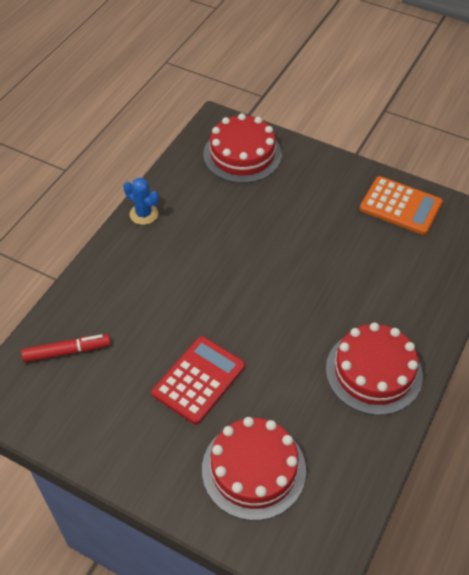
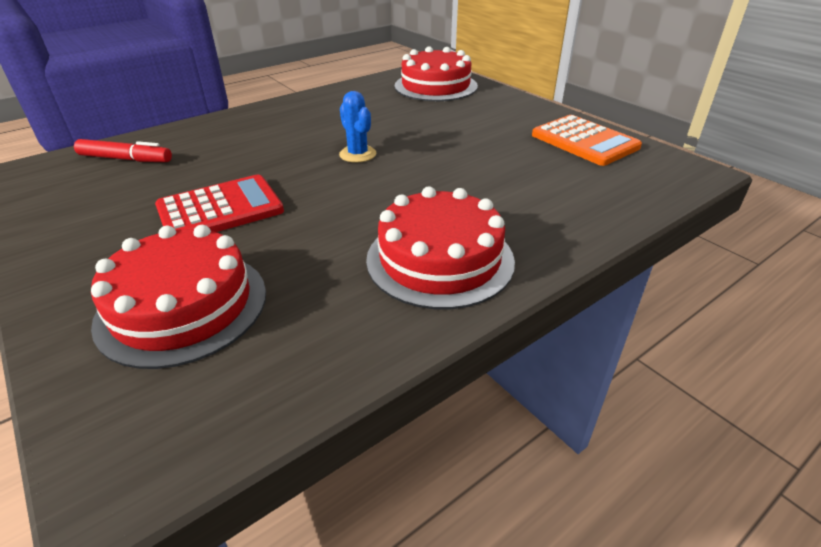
camera: 25 degrees right, 15 degrees down
(144, 214) = (305, 100): blue cactus -> blue cactus (358, 154)

